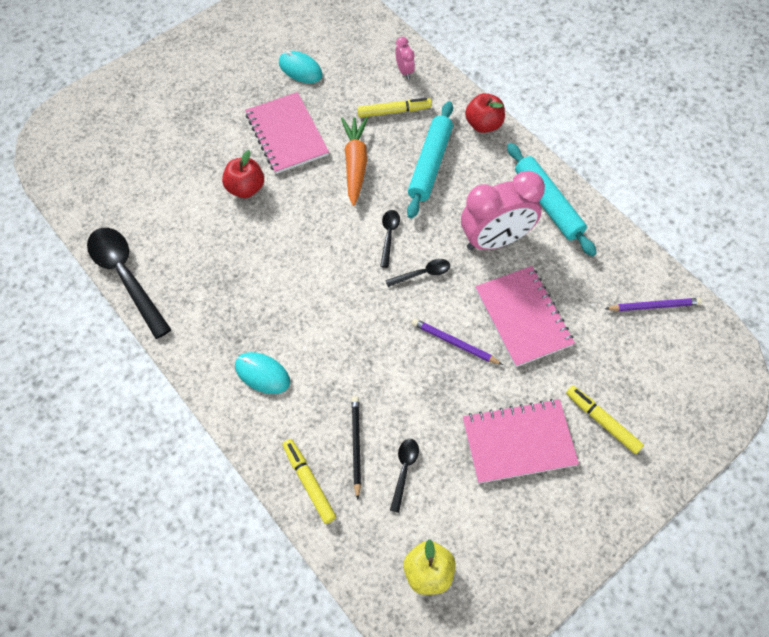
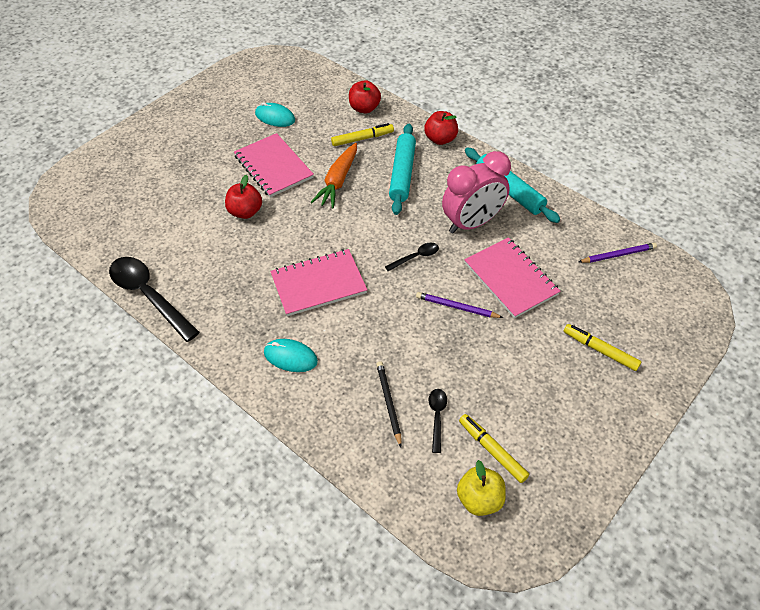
camera: 10 degrees left, 10 degrees down
(309, 482) = (352, 441): yellow marker -> yellow marker (492, 450)
(355, 164) = (338, 181): orange carrot -> orange carrot turned 150 degrees counterclockwise
(389, 235) = (379, 232): black spoon -> none
(404, 71) = (364, 108): pink clock -> red apple
(518, 442) = (532, 377): pink notebook -> pink notebook (318, 284)

